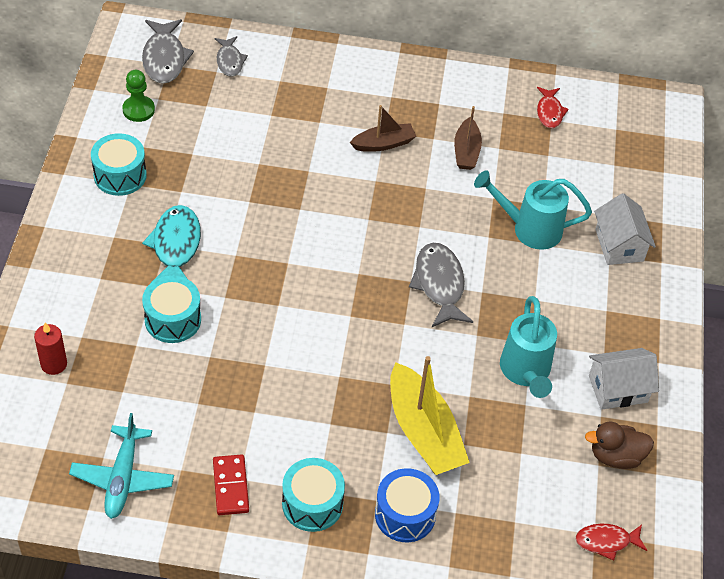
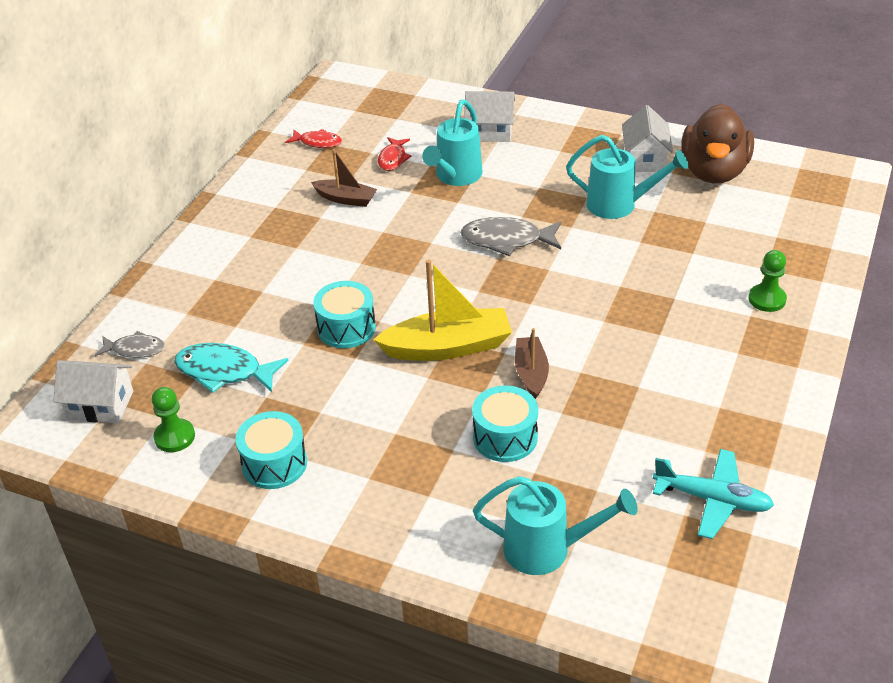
camera: 70 degrees left, 10 degrees down
(54, 364) = (547, 549): red candle -> turquoise watering can
(164, 58) = (100, 405): grey fish -> white house
(175, 246) = (400, 424): turquoise fish -> turquoise fish (224, 371)
(230, 486) = (728, 414): red domino -> none
(312, 504) = (752, 358): turquoise drum -> turquoise drum (346, 328)
(383, 144) = (313, 250): brown boat -> brown boat (531, 373)
(405, 514) = (767, 299): blue drum -> green pawn
(423, 431) = (676, 275): yellow boat -> yellow boat (447, 347)
(606, 541) = (797, 191): red fish -> red fish (393, 159)
(616, 456) = (713, 172): brown duck -> brown duck, size x1.80

